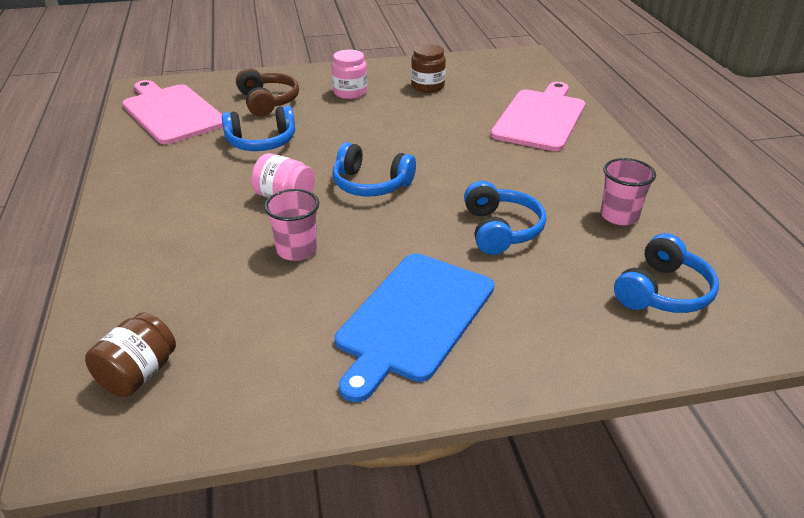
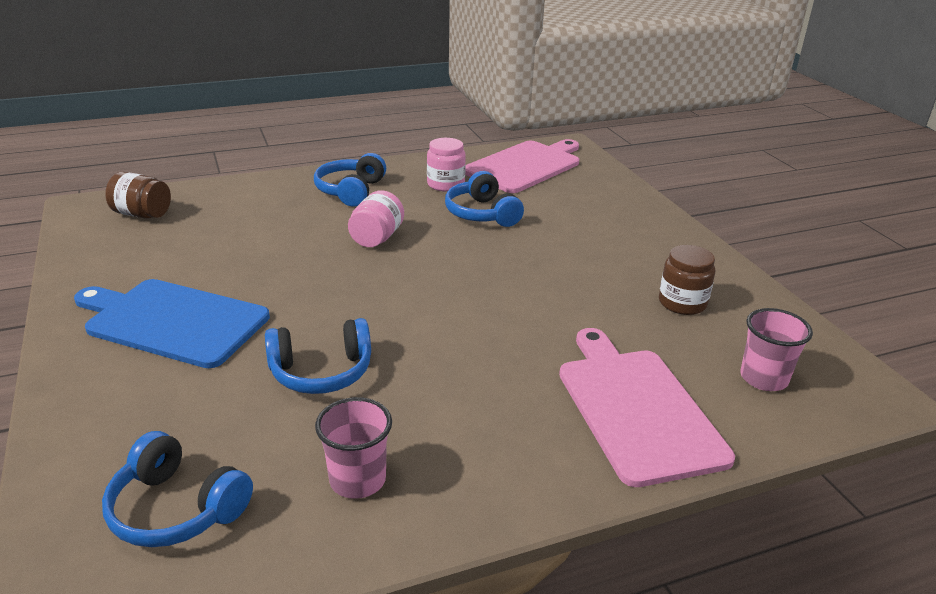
camera: 80 degrees right, 5 degrees down
(267, 102) = (573, 206): brown headphones -> none
(297, 250) = (288, 253): pink cup -> pink cup (763, 378)
(350, 92) = (626, 250): pink jar -> pink jar (445, 184)
(371, 184) = (409, 281): blue headphones -> blue headphones (351, 191)
(540, 118) = (636, 408): pink cutting board -> pink cutting board turned 120 degrees counterclockwise

